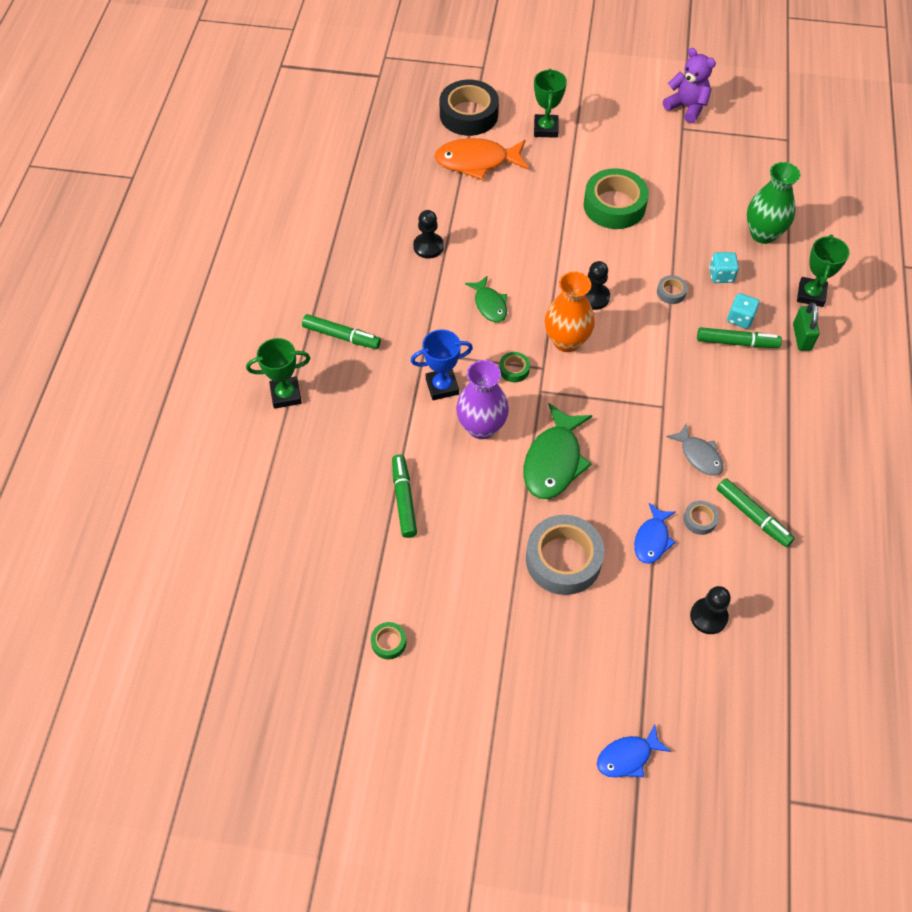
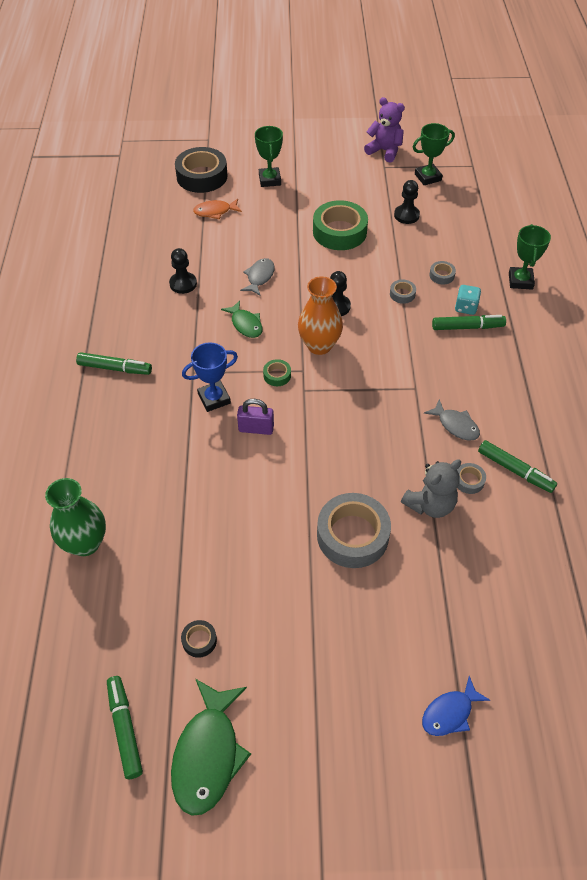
camera: 10 degrees left, 5 degrees down
(286, 395) = (69, 426): green trophy -> green trophy (428, 177)
(388, 642) = (199, 640): green tape -> black tape
(404, 499) = (194, 503): green marker -> green marker (125, 728)
(477, 162) = (215, 211): orange fish -> orange fish, size x0.58
(481, 427) = (256, 429): purple vase -> purple padlock
(514, 250) = (259, 277): none -> grey fish
(554, 461) = (327, 449): green fish -> green fish (208, 754)
(652, 539) = (430, 504): blue fish -> grey teddy bear
(708, 616) = (496, 566): black pawn -> black pawn (406, 215)
(721, 275) = (441, 275): turquoise dice -> grey tape
(763, 234) = (469, 239): green vase -> green vase (85, 543)
(801, 337) = (521, 315): green padlock -> none

